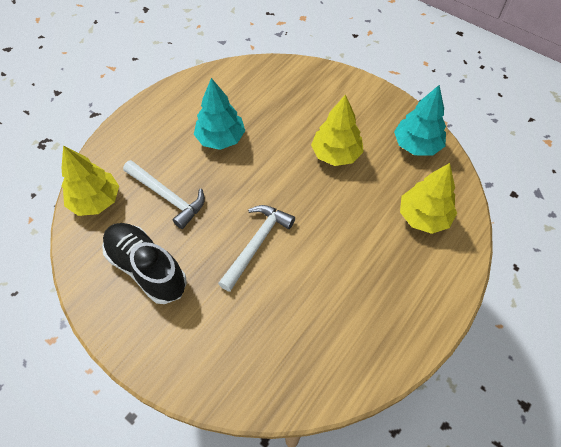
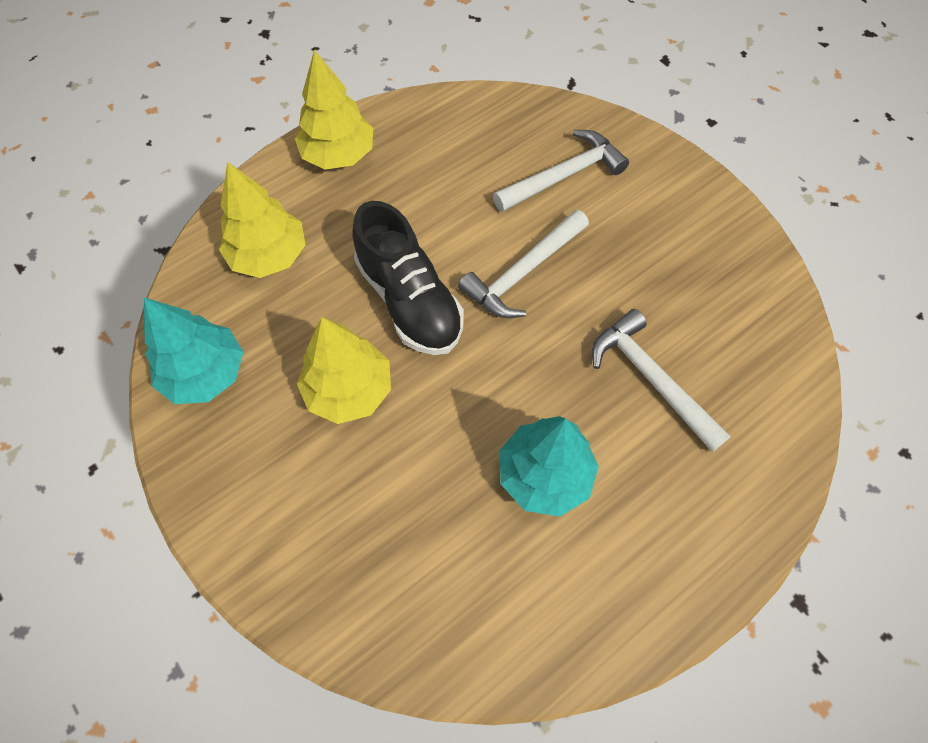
camera: 165 degrees left, 5 degrees up
(96, 201) = (772, 400): yellow tree -> yellow tree (338, 155)
(147, 268) = (685, 274): black shoe -> black shoe (409, 300)
(243, 330) = (564, 176): none -> white hammer

